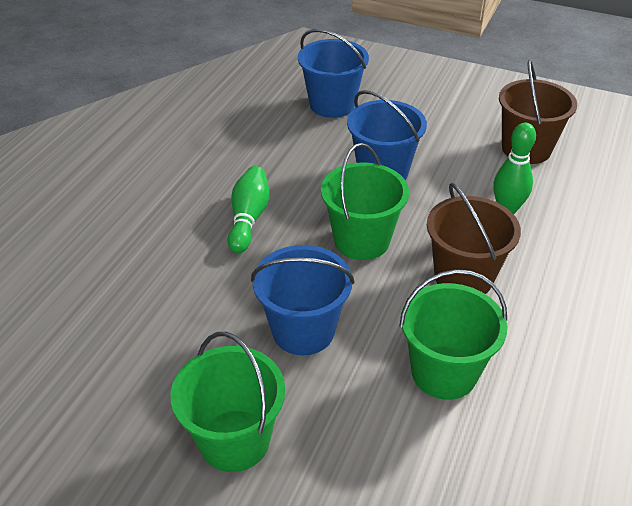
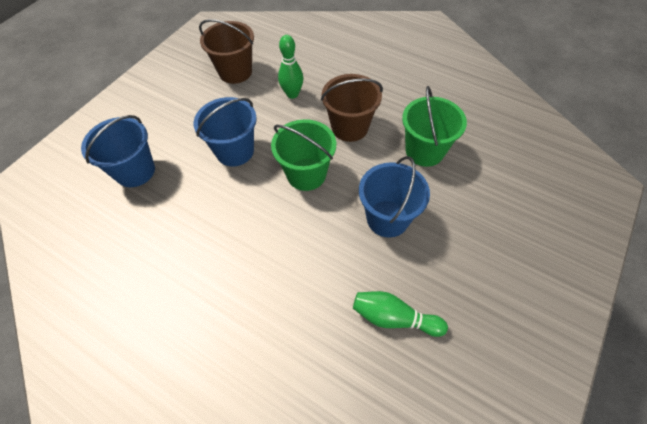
camera: 80 degrees left, 15 degrees up
(234, 440) = (477, 266): green bucket -> none
(248, 218) = (266, 244): green bowling pin -> green bowling pin (394, 318)

